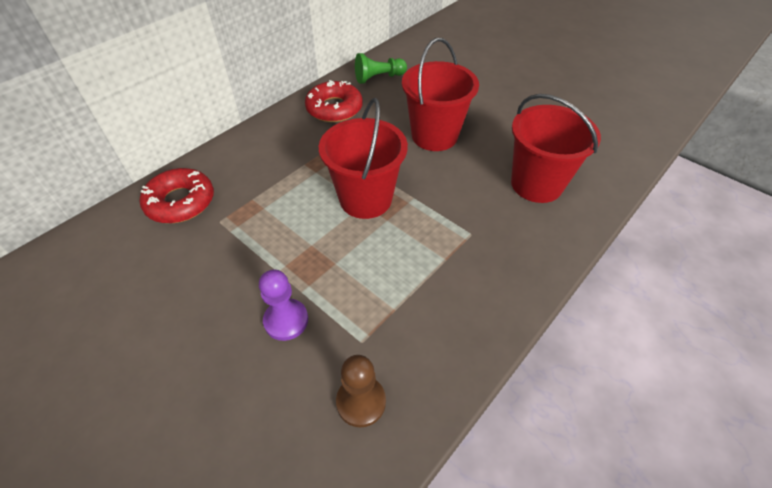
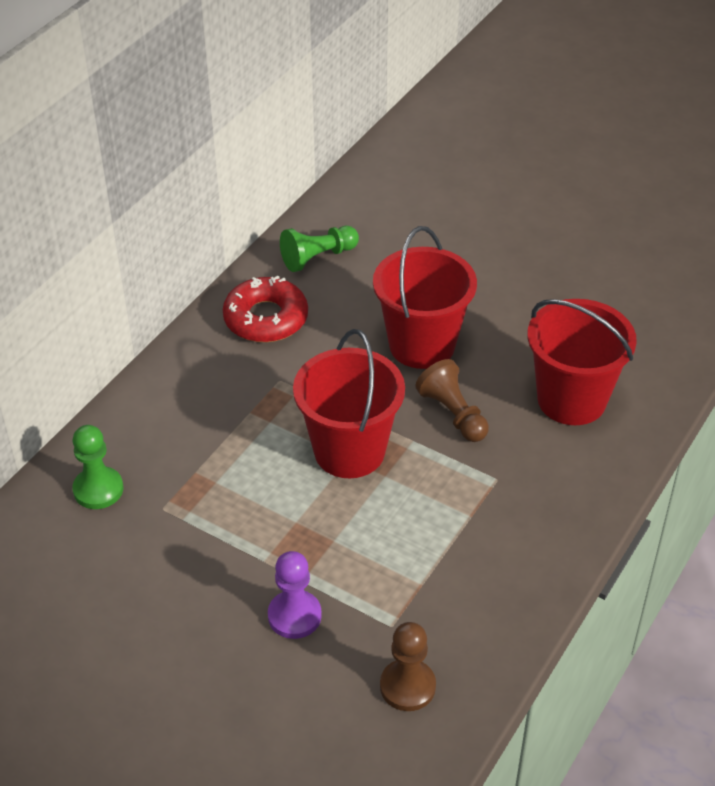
camera: 10 degrees left, 5 degrees down
(180, 202) = (98, 489): red donut -> green pawn
(447, 183) = (453, 414): none -> brown pawn

